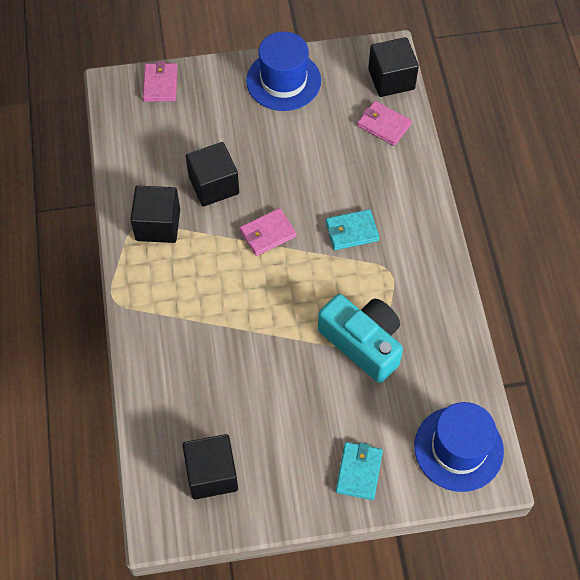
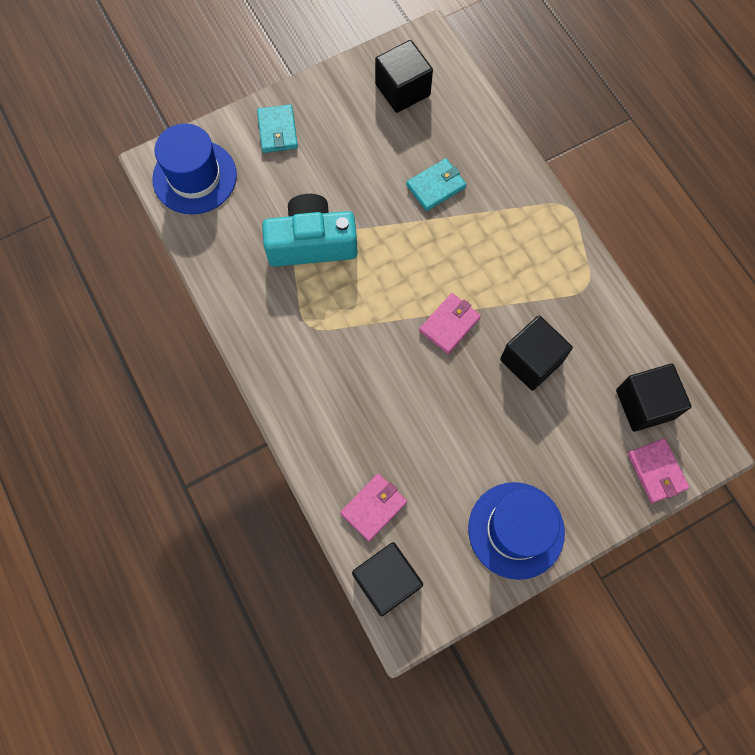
camera: 160 degrees right, 10 degrees up
(158, 225) = (565, 296): black cube -> black cube (645, 404)
(352, 231) = (363, 357): turquoise wallet -> turquoise wallet (436, 186)
(363, 343) = (312, 243): turquoise camera -> turquoise camera turned 150 degrees clockwise
(384, 125) = (373, 507): pink wallet -> pink wallet turned 60 degrees counterclockwise

